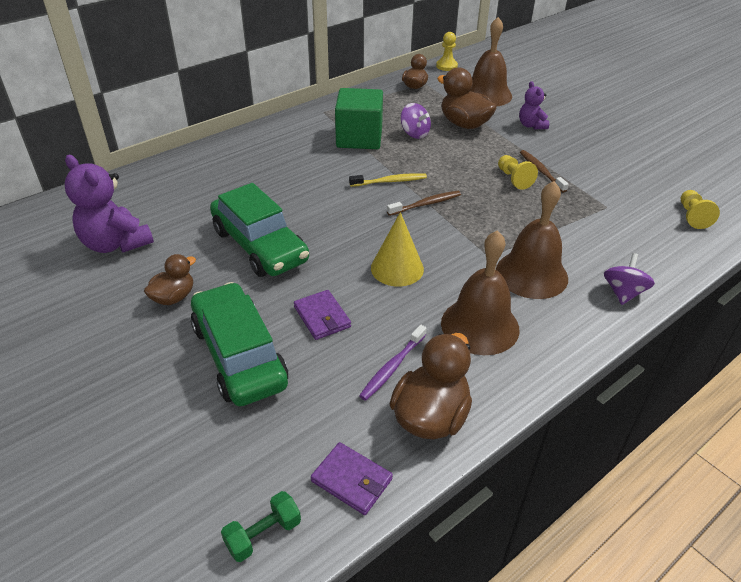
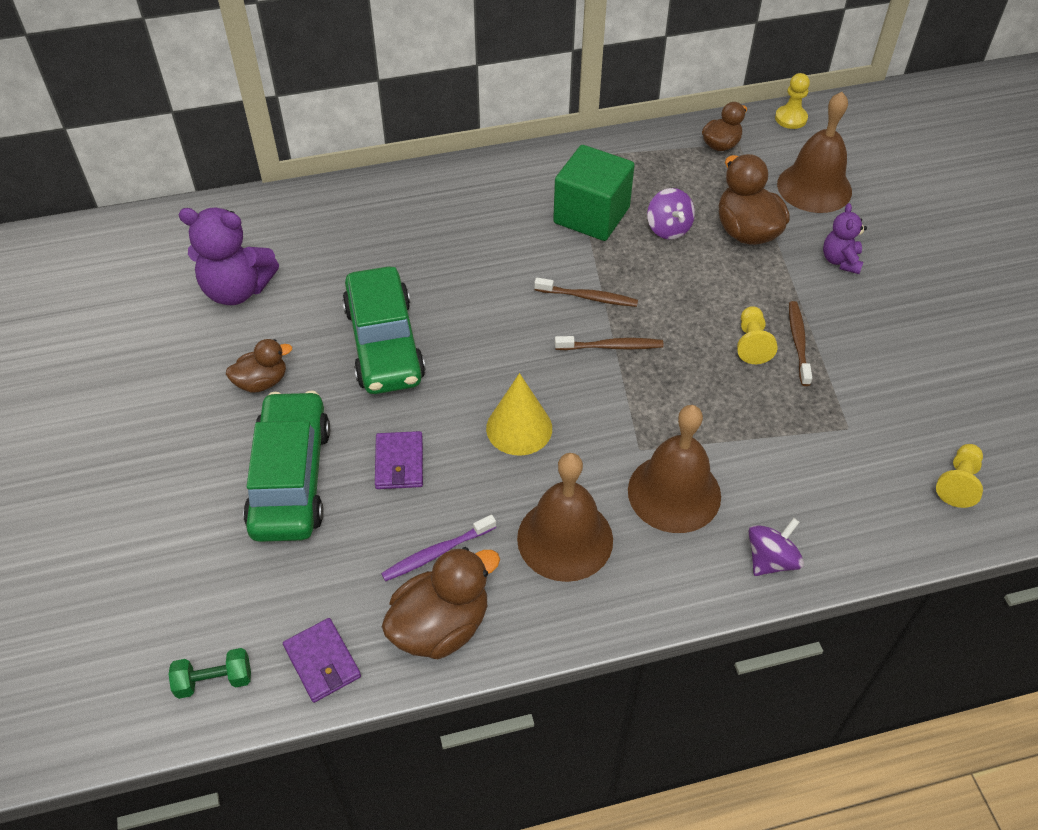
camera: 25 degrees right, 10 degrees up
(116, 243) = (237, 290): purple teddy bear -> purple teddy bear turned 60 degrees counterclockwise
(390, 181) = (588, 297): yellow toothbrush -> brown toothbrush

